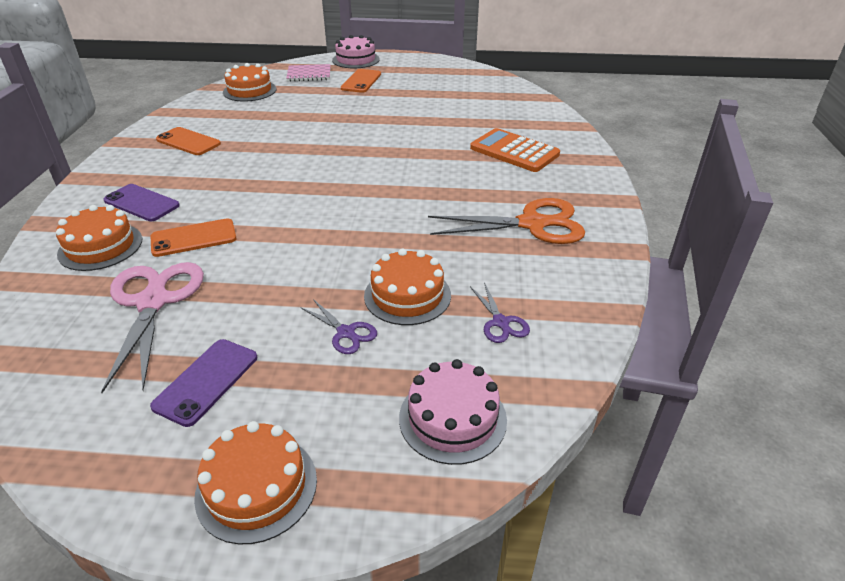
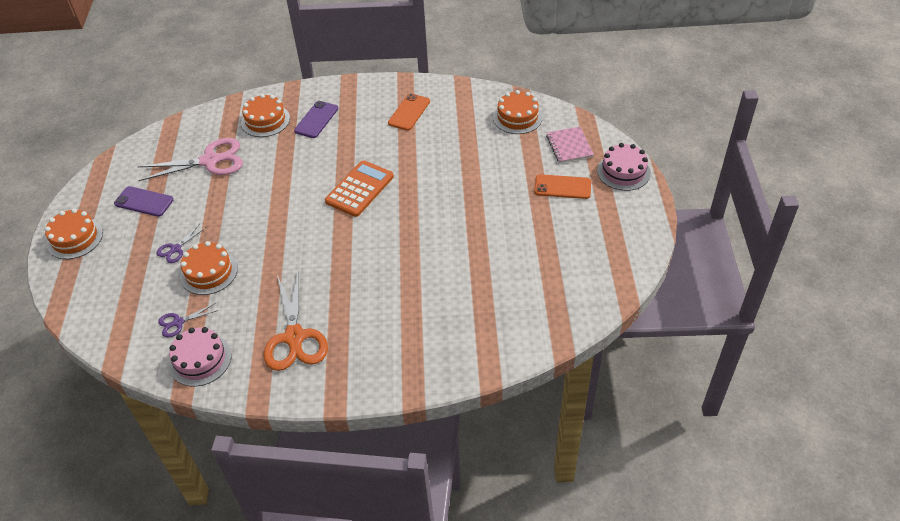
camera: 85 degrees right, 10 degrees up
(194, 238) = (274, 157): orange phone -> none
(452, 418) = (103, 305): pink cake -> pink cake (200, 360)
(514, 151) = (421, 321): orange calculator -> orange calculator (359, 189)

